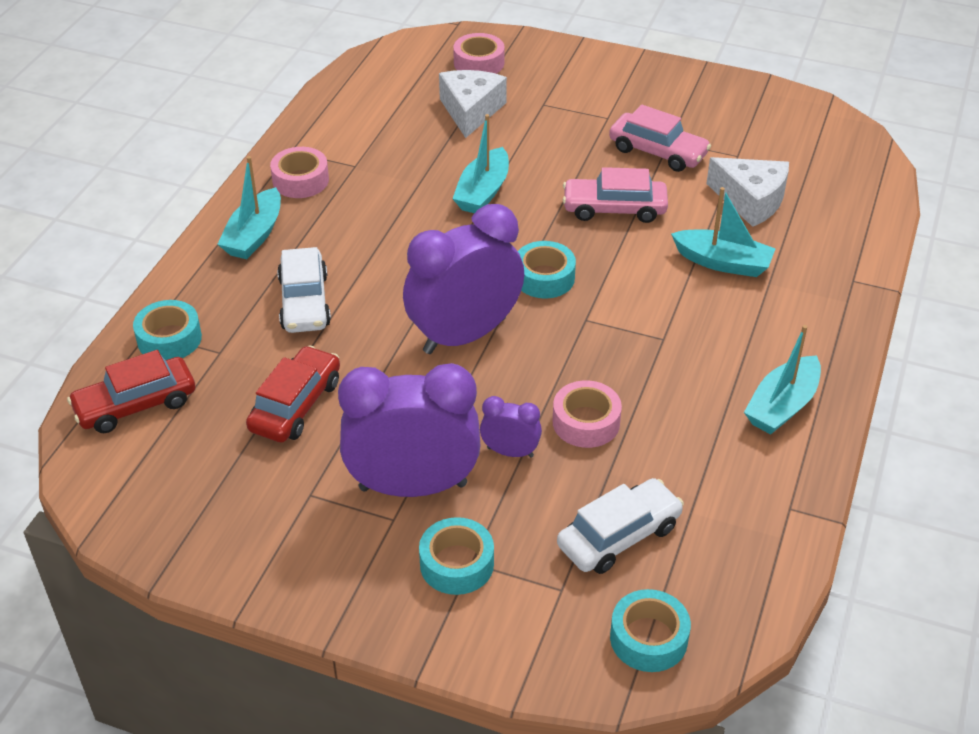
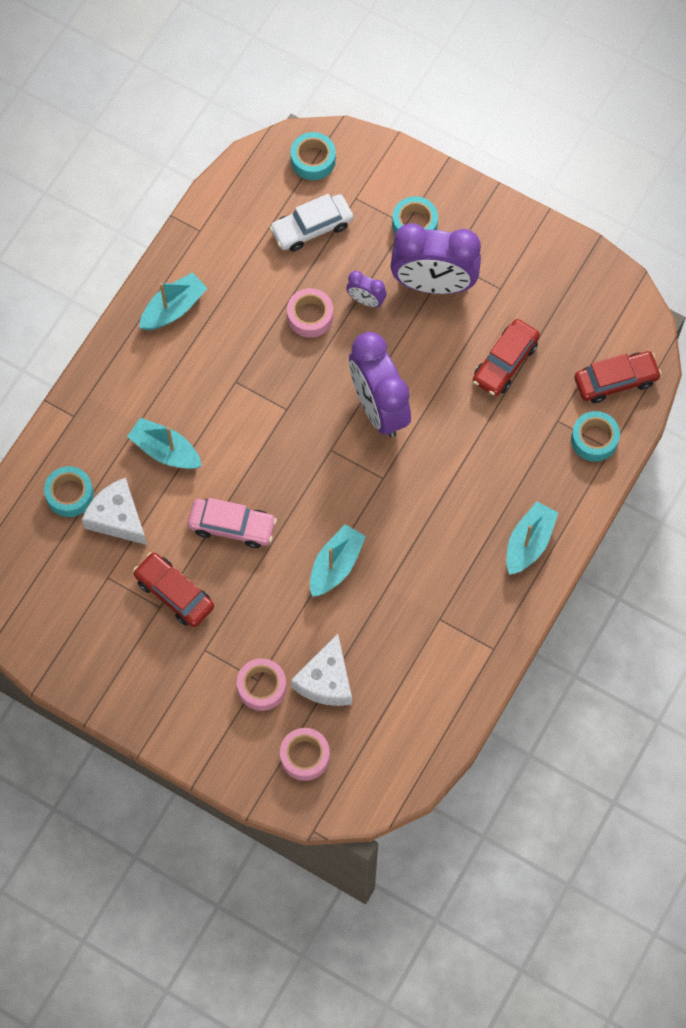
camera: 170 degrees left, 25 degrees up
(300, 180) = (487, 606): pink tape -> pink tape (261, 687)
(304, 302) = (493, 461): white car -> none
(464, 335) = (378, 408): purple clock -> purple clock turned 90 degrees clockwise
(544, 278) = (307, 457): turquoise tape -> turquoise tape (70, 494)
(658, 152) = (174, 593): pink car -> red car

